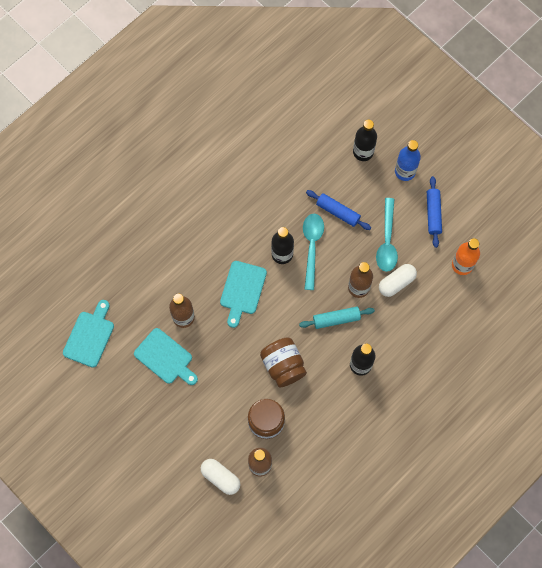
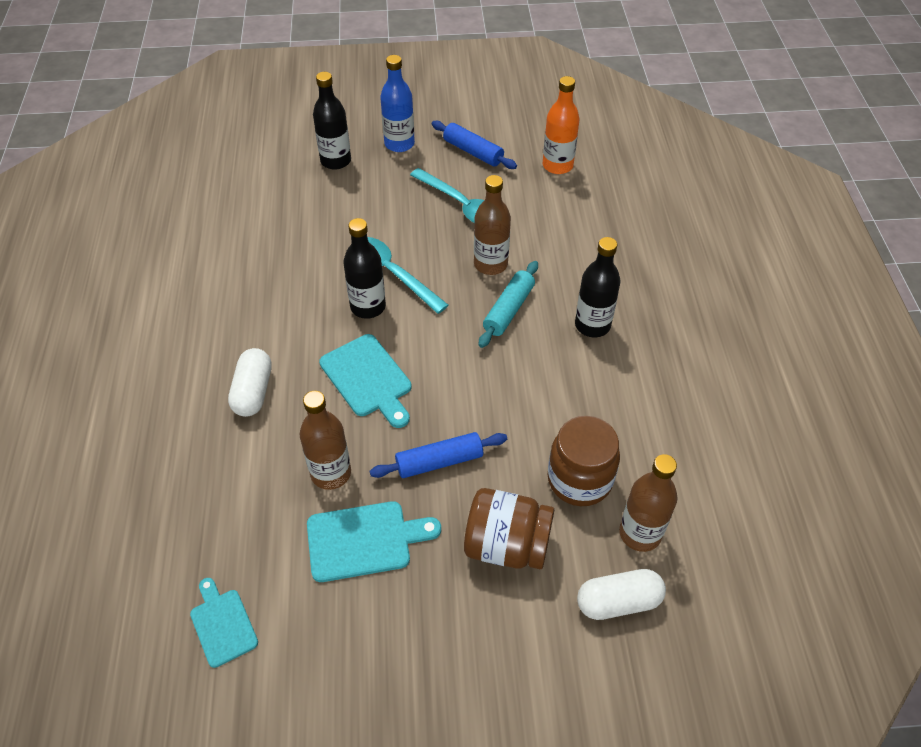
camera: 50 degrees left, 20 degrees down
(90, 336) = (222, 624): turquoise cutting board -> turquoise cutting board, size x0.65
(283, 366) = (516, 405): brown jar -> brown jar (506, 545)
(338, 212) = (378, 224): blue rolling pin -> blue rolling pin (439, 461)
(396, 283) = (520, 228): white capsule -> white capsule (253, 391)

